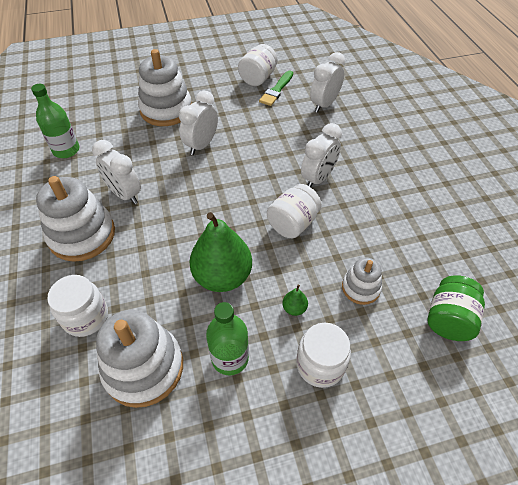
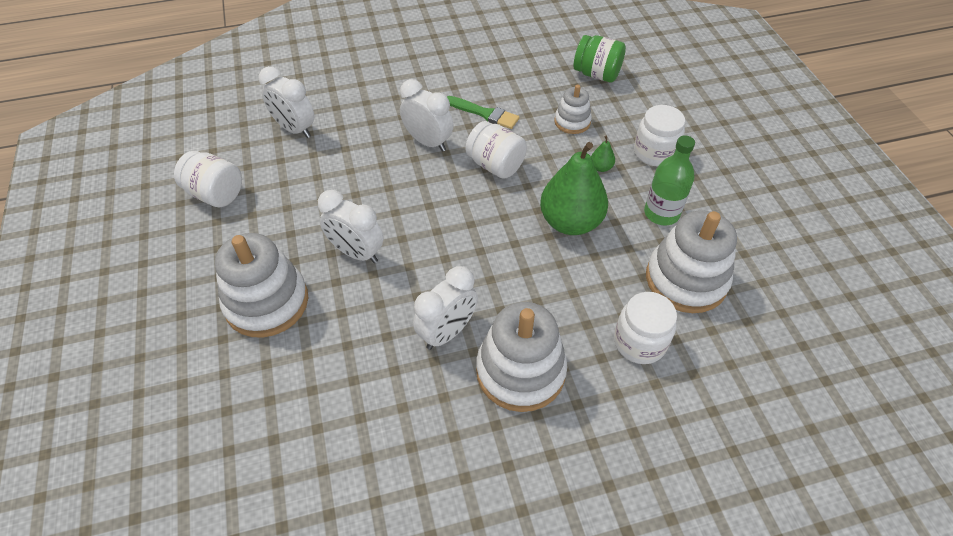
camera: 90 degrees left, 0 degrees up
(66, 150) = (345, 432): green bottle -> none
(276, 90) = (251, 174): green brush -> green brush (484, 113)

